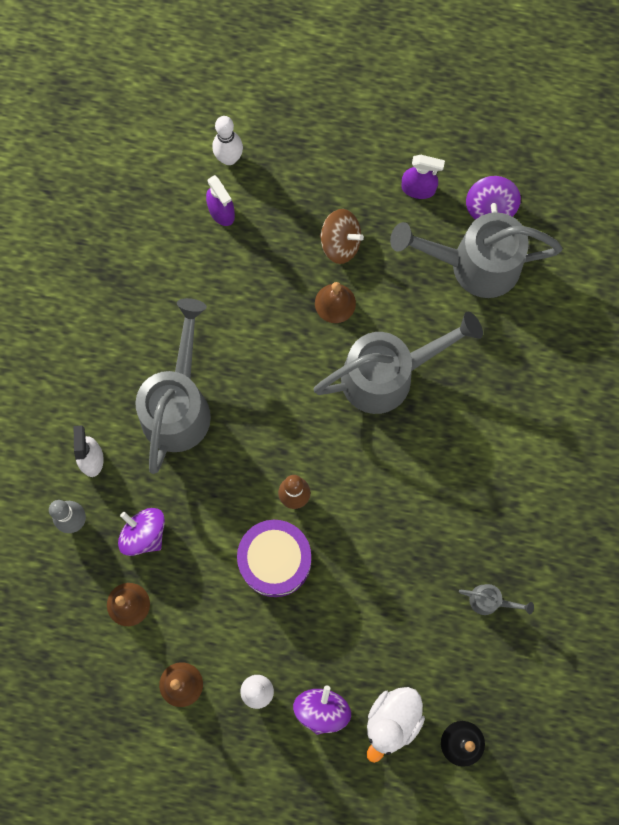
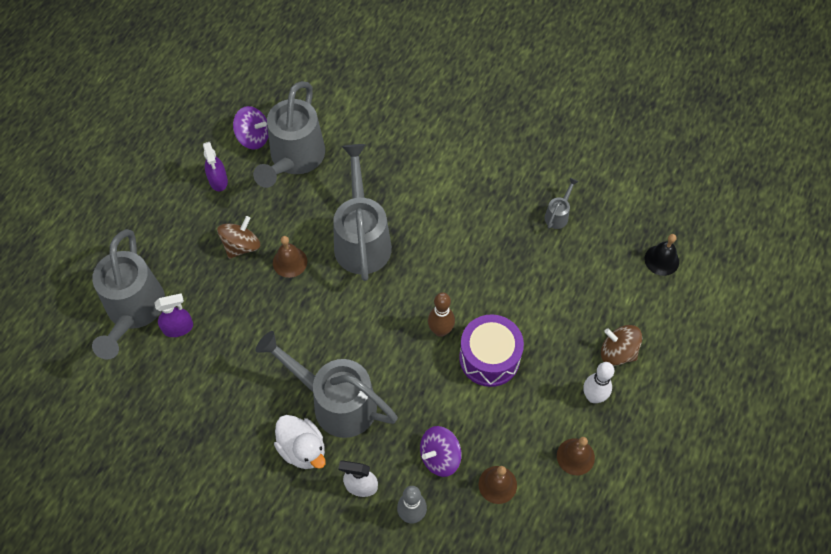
camera: 75 degrees left, 15 degrees down
(229, 158) = (134, 311): white bowling pin -> grey watering can
(321, 710) = (617, 352): purple spinning top -> brown spinning top
(392, 721) = (635, 304): white duck -> white duck (302, 449)
(418, 188) = (218, 180): purple spray bottle -> purple spray bottle turned 135 degrees clockwise

